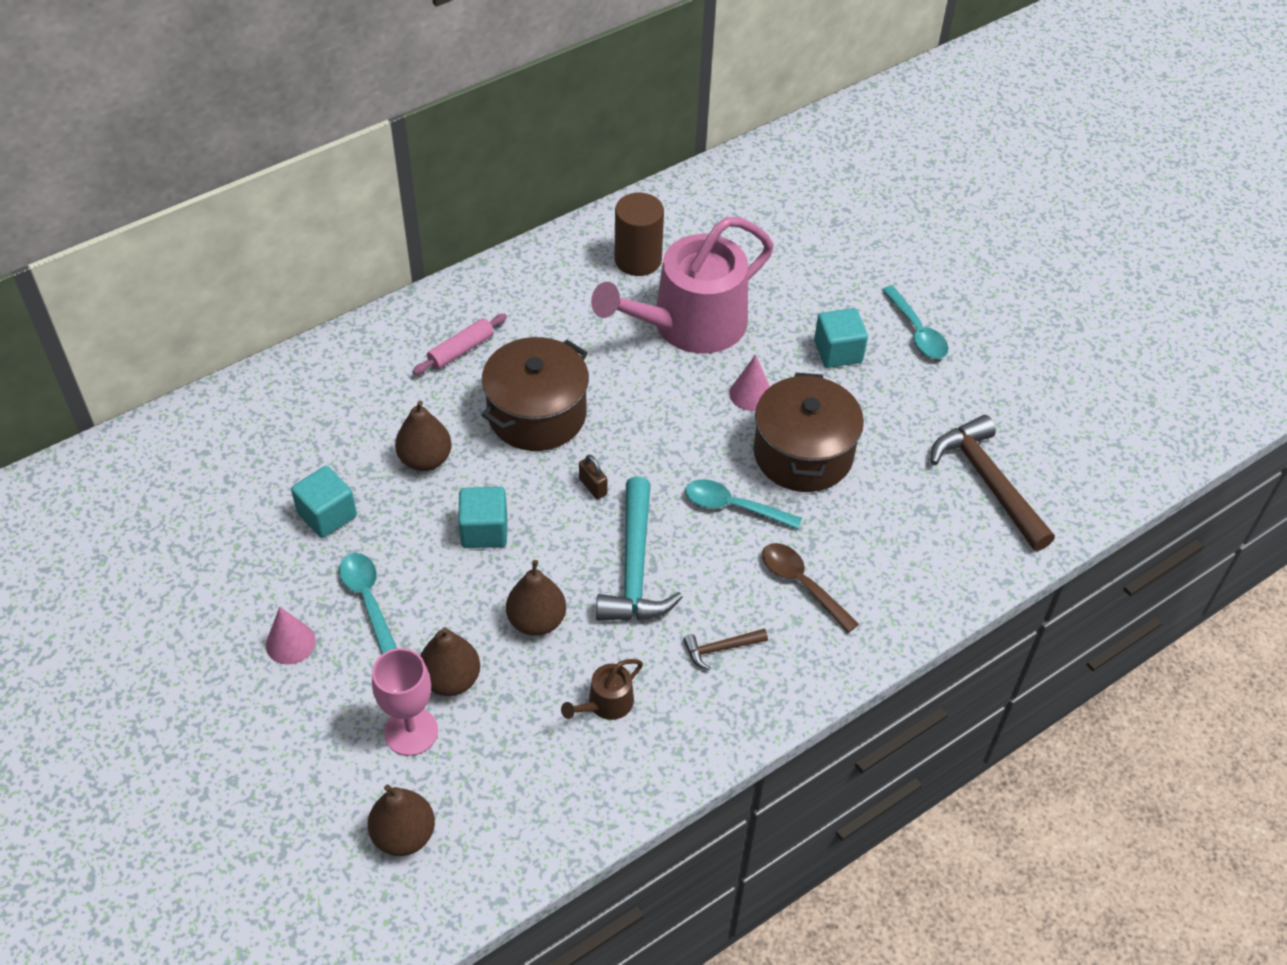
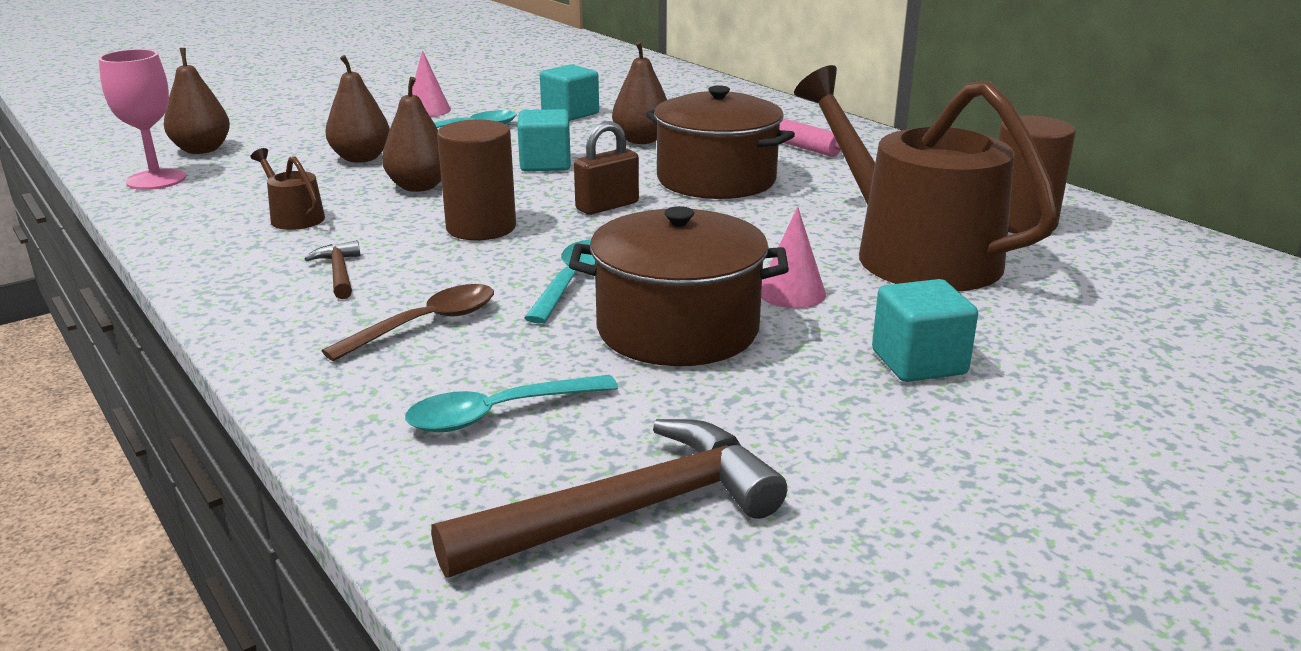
camera: 90 degrees right, 25 degrees down
(411, 731) = (310, 148): pink goblet -> pink goblet (156, 180)
(593, 487) = (607, 206): brown padlock -> brown padlock, size x1.51
(635, 567) = (481, 228): turquoise hammer -> brown cylinder
(689, 324) = (913, 253): pink watering can -> brown watering can
(917, 331) = (1021, 445): turquoise spoon -> turquoise spoon (498, 414)

